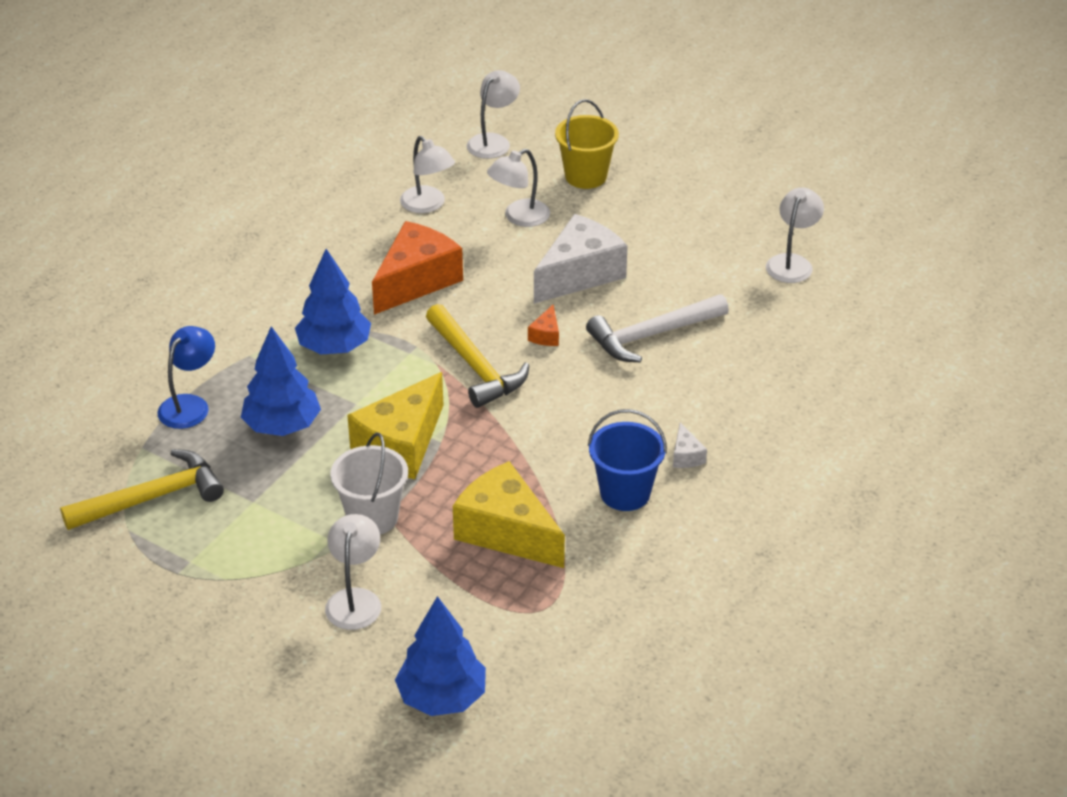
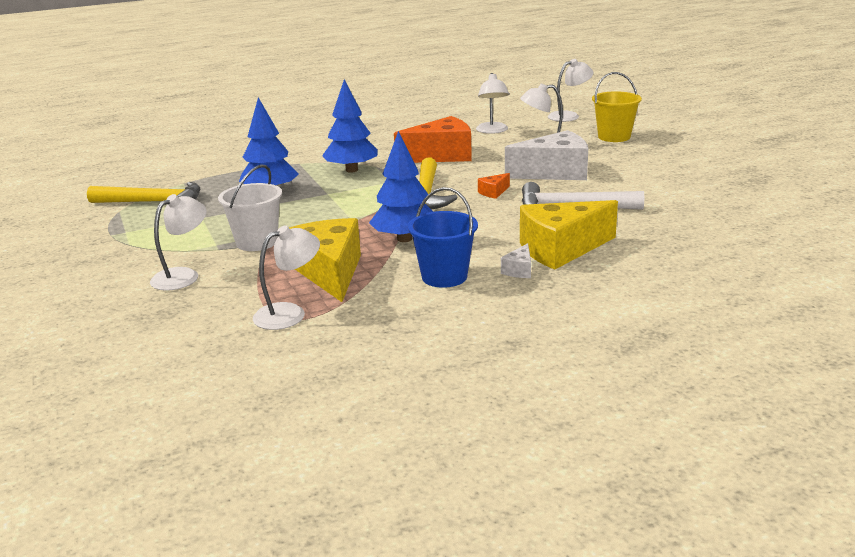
camera: 35 degrees right, 15 degrees down
(190, 405) = (236, 174): blue lamp -> none
(401, 445) = (326, 216): yellow cheese -> yellow cheese (561, 249)
(442, 697) = (151, 343): blue tree -> blue tree (404, 239)
(792, 262) = (731, 197): white lamp -> white lamp (289, 313)

